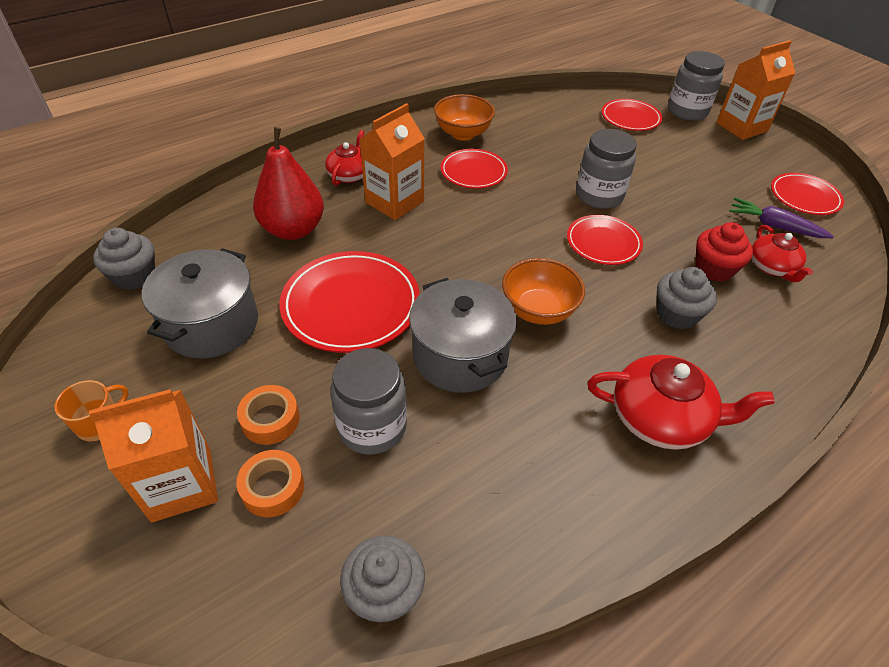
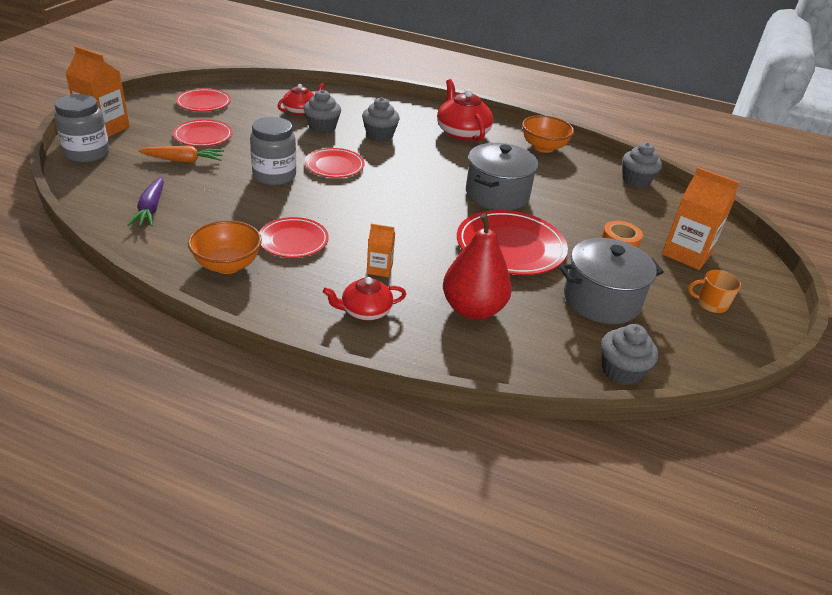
camera: 125 degrees left, 10 degrees down
(273, 488) = (646, 225): orange tape -> none
(372, 427) = (576, 208): grey jar -> none
(394, 202) = (379, 269): orange carton -> orange carton, size x0.53
(538, 310) = (429, 177): orange bowl -> orange bowl (543, 147)
(630, 118) = (122, 179): red plate -> red plate (203, 136)
(655, 153) = (183, 160): none -> orange carrot
(714, 269) = (322, 127): red cupcake -> grey cupcake
(774, 226) = (252, 111): purple carrot -> purple carrot (151, 209)

